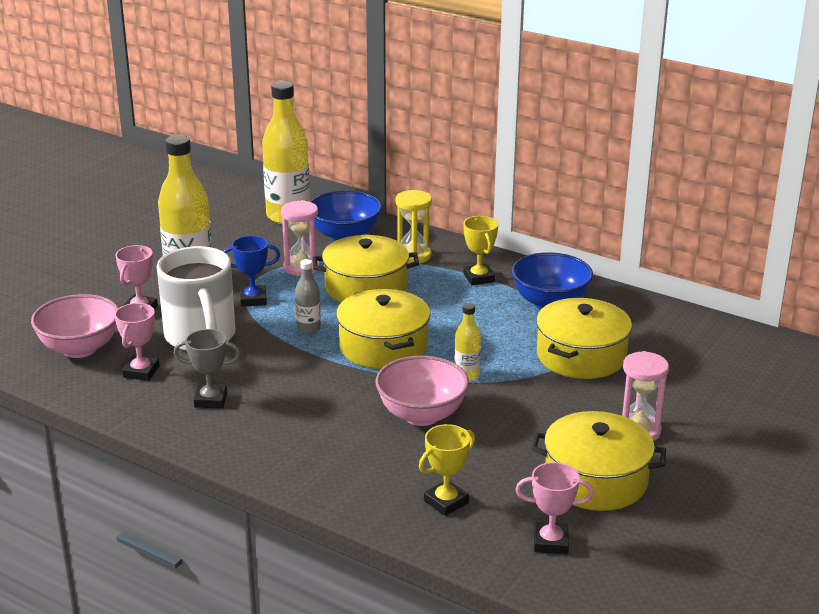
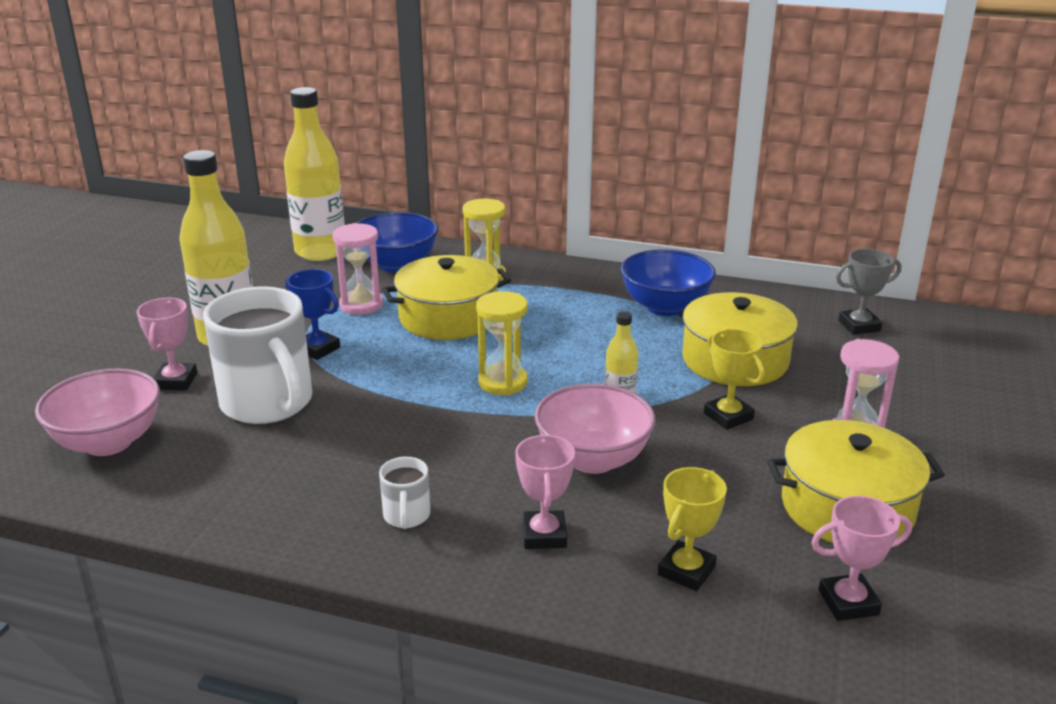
camera: 15 degrees left, 0 degrees up
(141, 372) = (204, 461): pink trophy -> pink trophy (544, 535)
(210, 400) = (313, 483): grey trophy -> grey trophy (859, 326)
(253, 299) = (317, 349): blue trophy -> blue trophy turned 60 degrees clockwise
(266, 433) = (406, 516): none -> white mug
(308, 328) = (401, 373): grey bottle -> none
(383, 346) = (503, 382): yellow pot -> yellow hourglass
(479, 278) = (571, 290): yellow trophy -> yellow trophy (728, 416)

